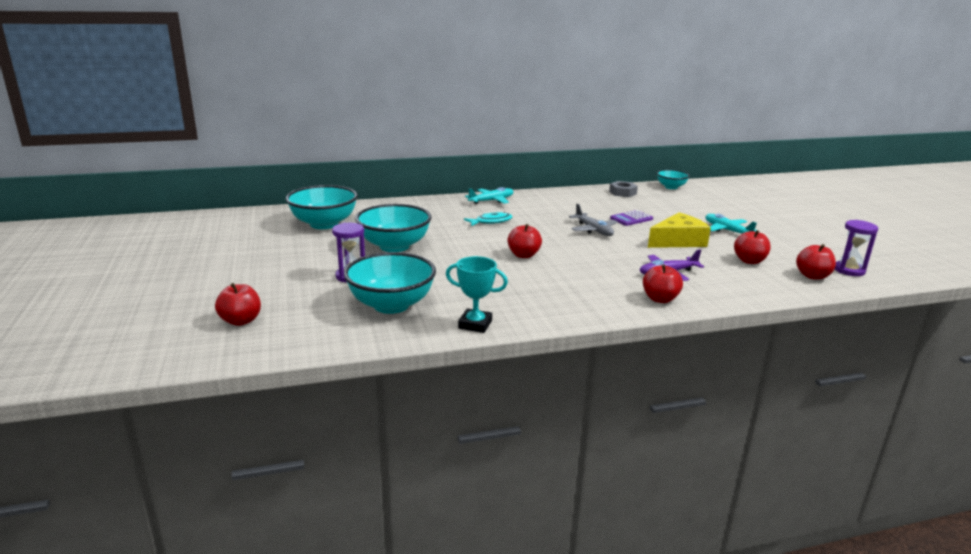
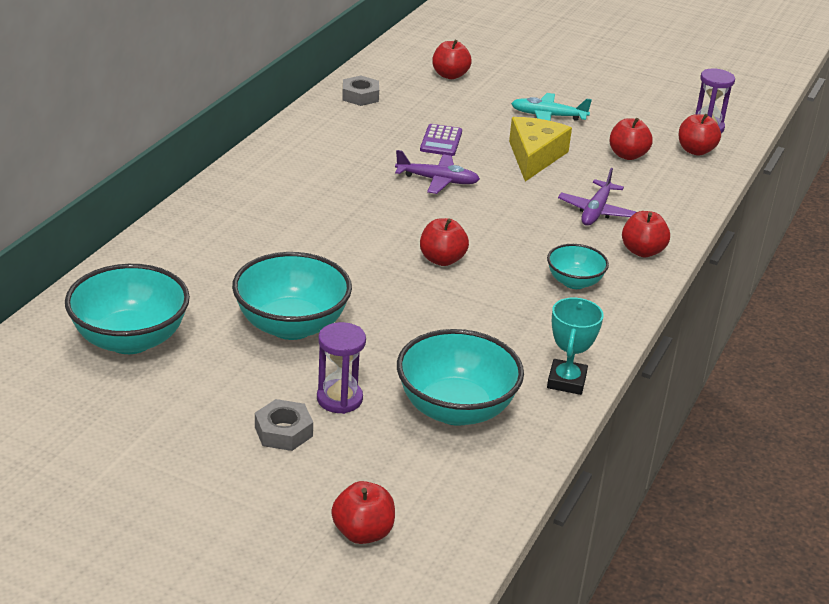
camera: 50 degrees left, 10 degrees up
(302, 274) = (283, 431): none -> grey nut
(475, 324) = (566, 381): turquoise trophy -> turquoise trophy turned 45 degrees counterclockwise
(491, 201) = (247, 184): turquoise plane -> none
(491, 222) = (315, 223): turquoise fish -> none
(593, 230) = (437, 180): grey plane -> purple plane
(671, 187) = (391, 61): turquoise bowl -> turquoise bowl (574, 282)
(696, 200) = (450, 75): none -> red apple

